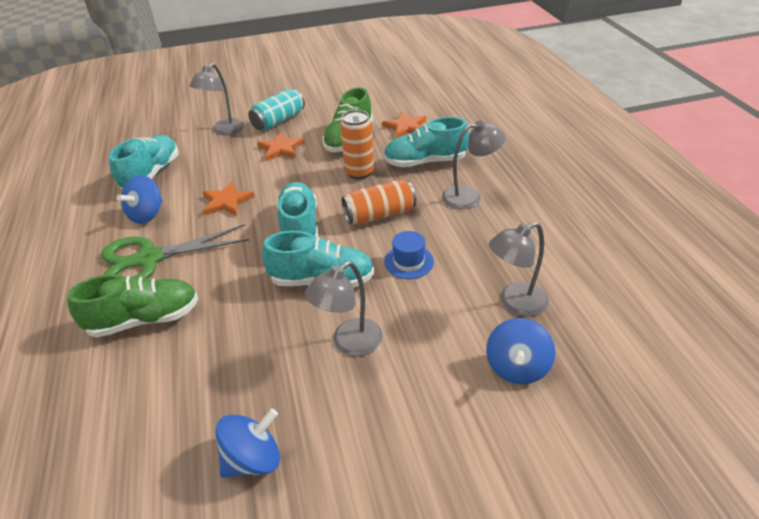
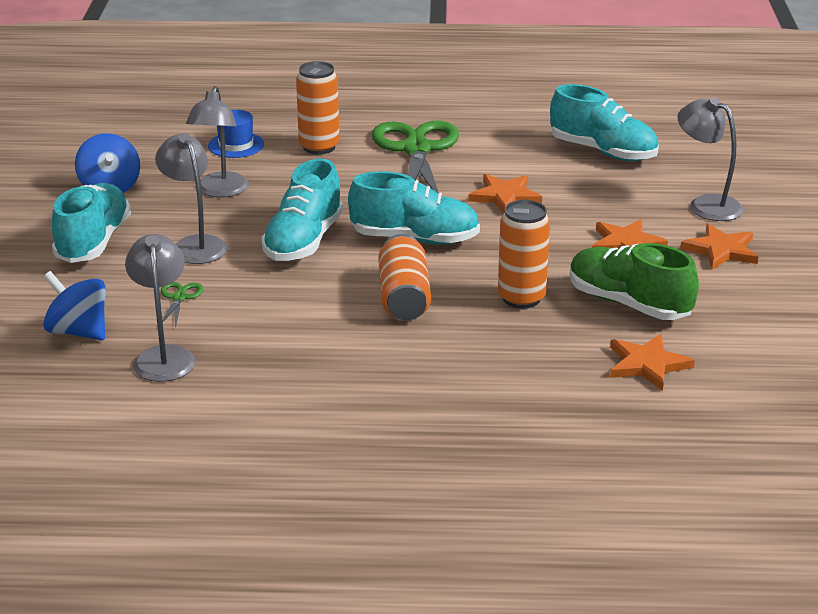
camera: 105 degrees right, 10 degrees down
(144, 319) = (319, 147): green shoe -> orange can
(147, 215) = (506, 149): blue spinning top -> none
(278, 121) = (721, 250): turquoise can -> orange star
(408, 262) = (292, 301): blue hat -> blue hat (236, 145)
(425, 162) = (519, 360): turquoise shoe -> turquoise shoe (93, 242)
(435, 323) = (179, 298): none -> green scissors
(469, 196) = (399, 378): grey lamp -> grey lamp (220, 191)

